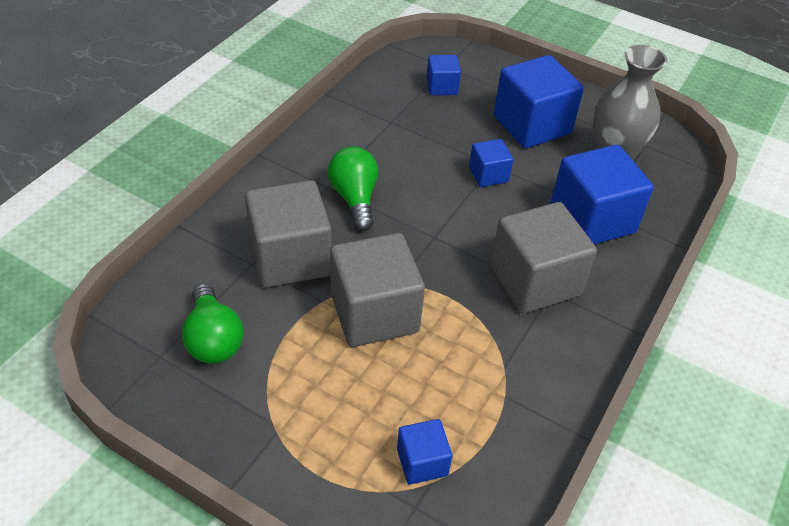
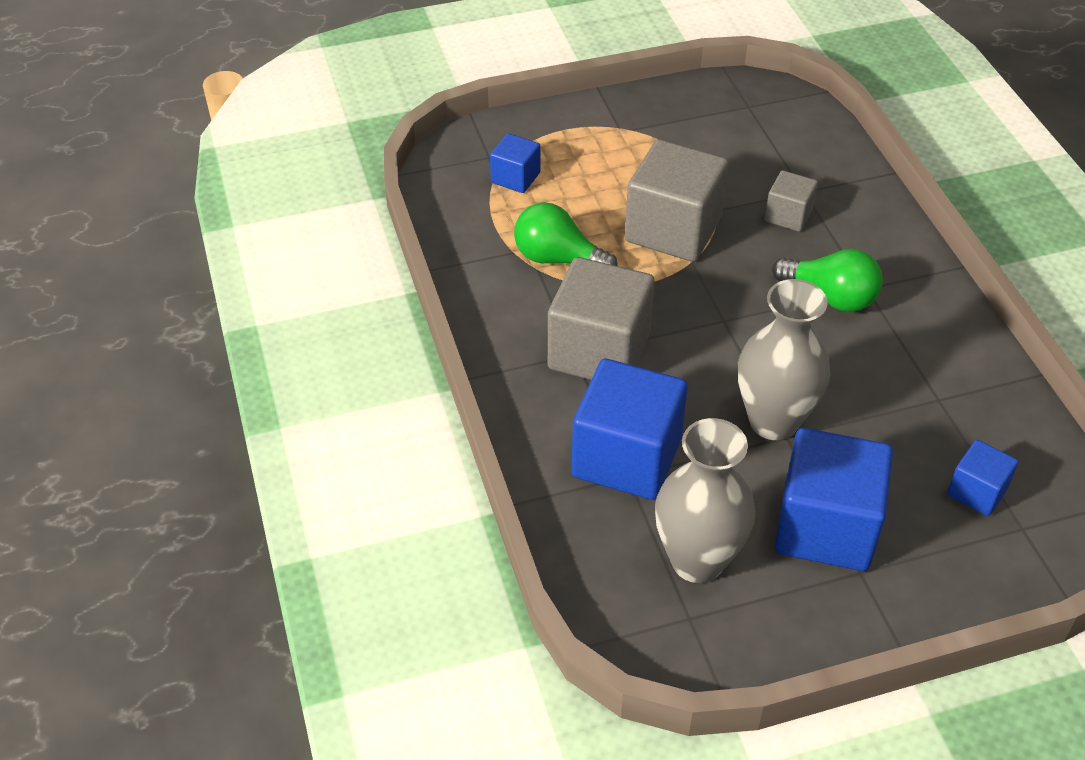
camera: 135 degrees right, 0 degrees up
(213, 339) = (738, 136): green light bulb -> green light bulb (558, 259)
(290, 258) = (788, 215): grey cube -> grey cube, size x0.51
(488, 175) = (773, 421): blue cube -> grey vase

